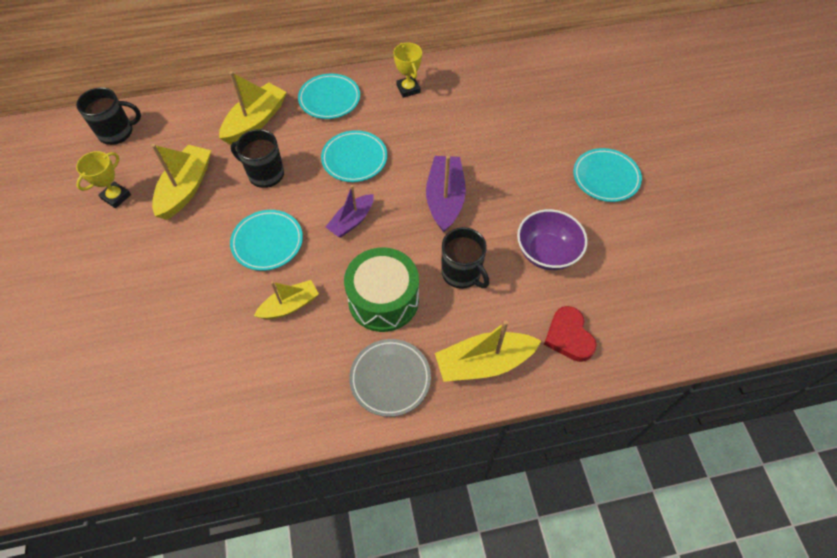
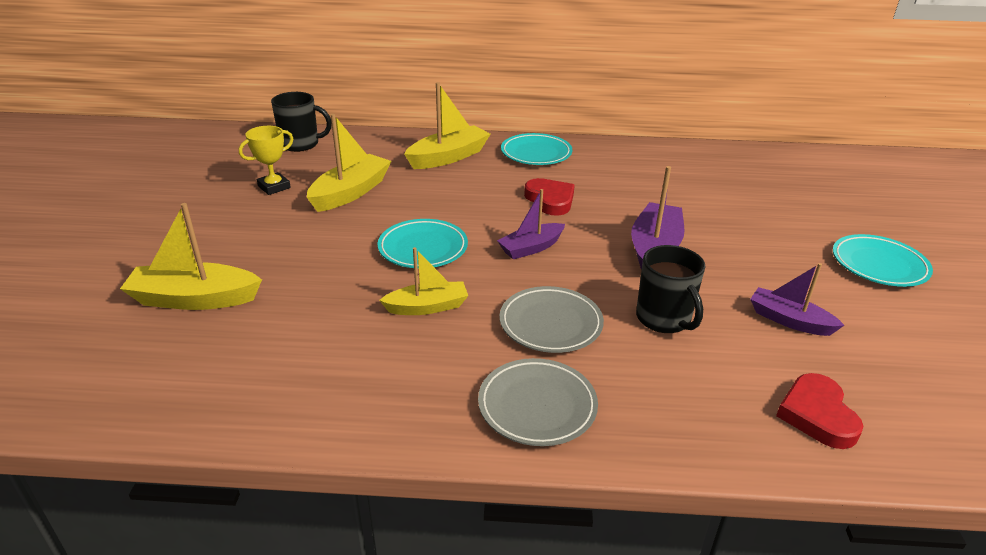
camera: 15 degrees right, 25 degrees down
(265, 174) = (442, 196): black mug -> none
(354, 159) = (550, 200): turquoise plate -> red heart
(383, 299) = (550, 324): green drum -> grey plate
(408, 89) = (629, 158): yellow trophy -> none
(484, 363) = (680, 417): yellow boat -> yellow boat (195, 299)
(547, 252) = (789, 320): purple bowl -> purple boat

